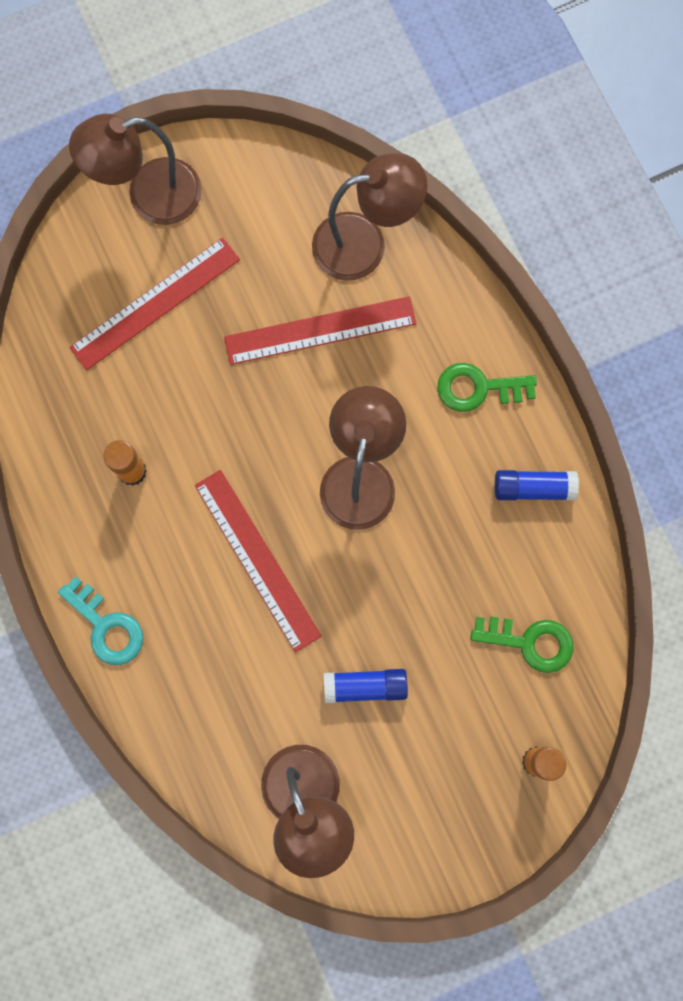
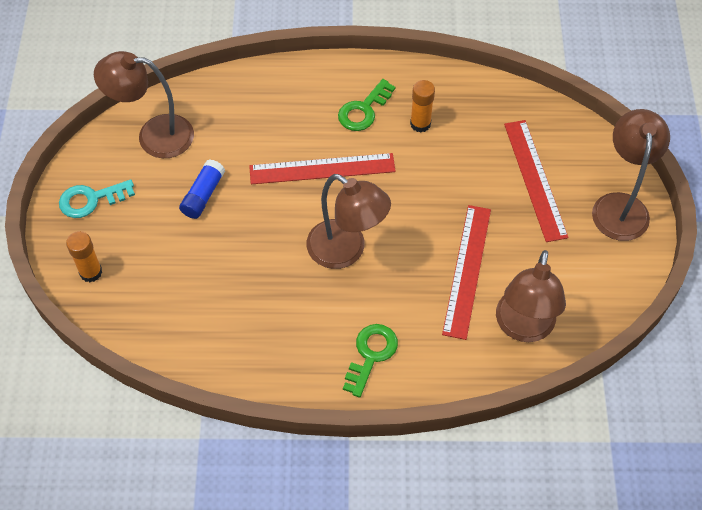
camera: 115 degrees right, 20 degrees down
(106, 626) = (326, 75): turquoise key -> turquoise key (91, 200)
(530, 642) = (170, 304): green key -> green key (363, 110)
(533, 488) = (276, 357): blue glue stick -> none

